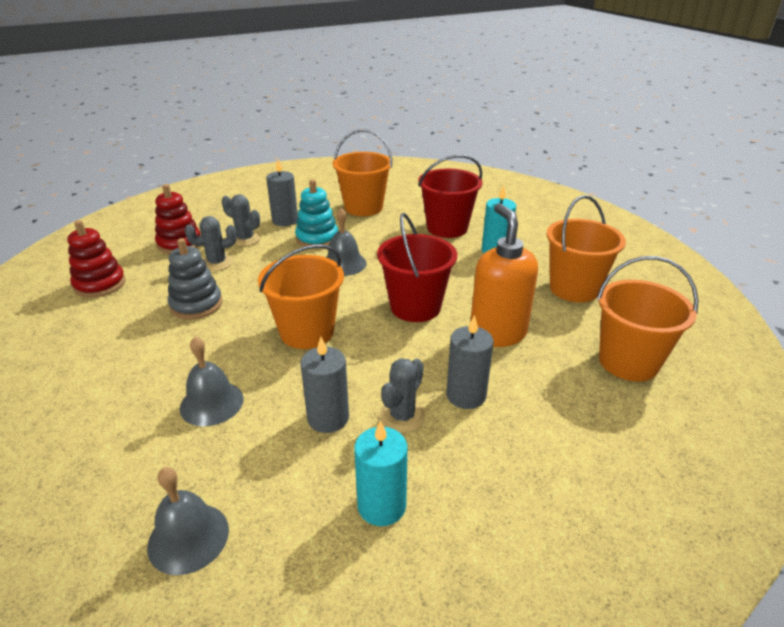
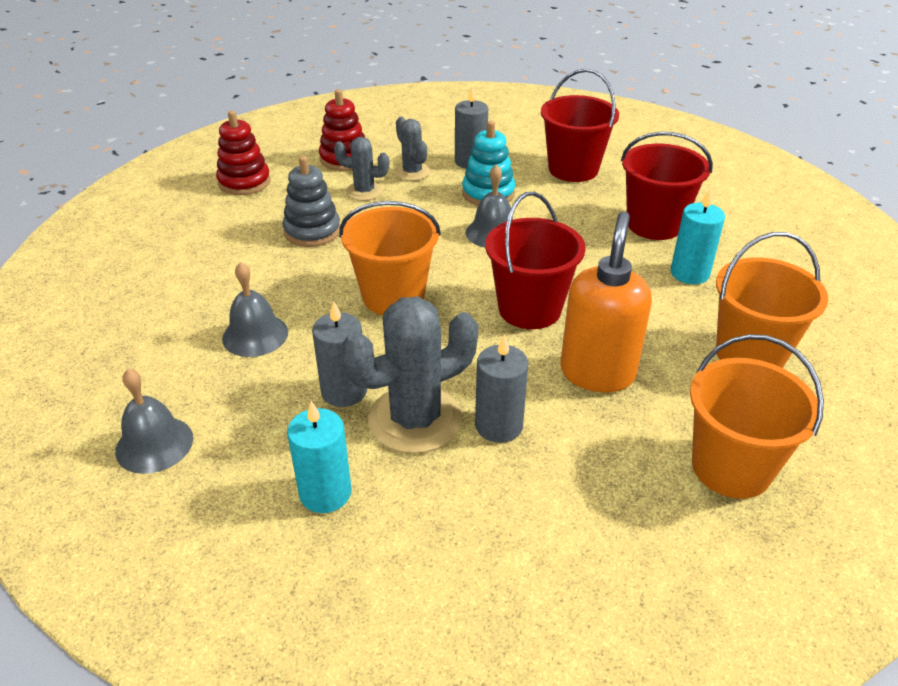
camera: 30 degrees right, 5 degrees up
(363, 207) = (573, 169): orange bucket -> red bucket
(402, 416) = (415, 419): grey cactus -> grey cactus, size x1.80

